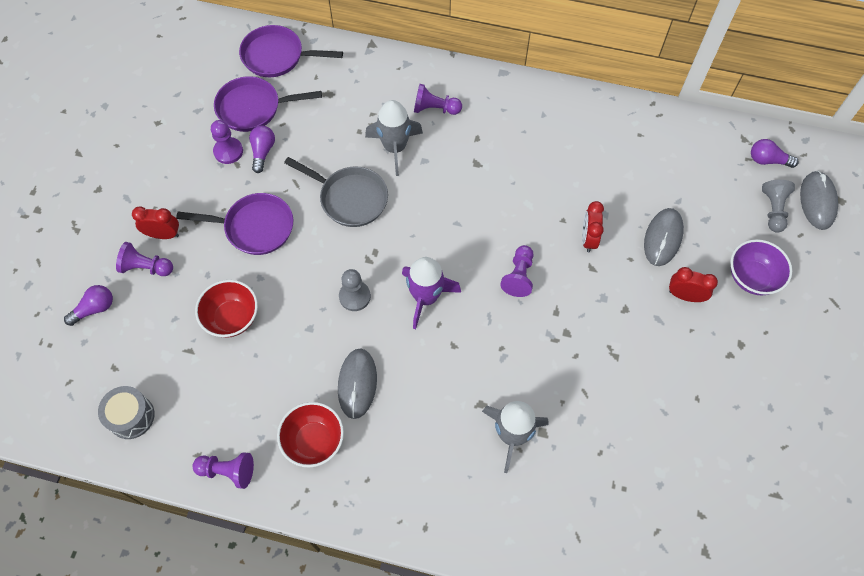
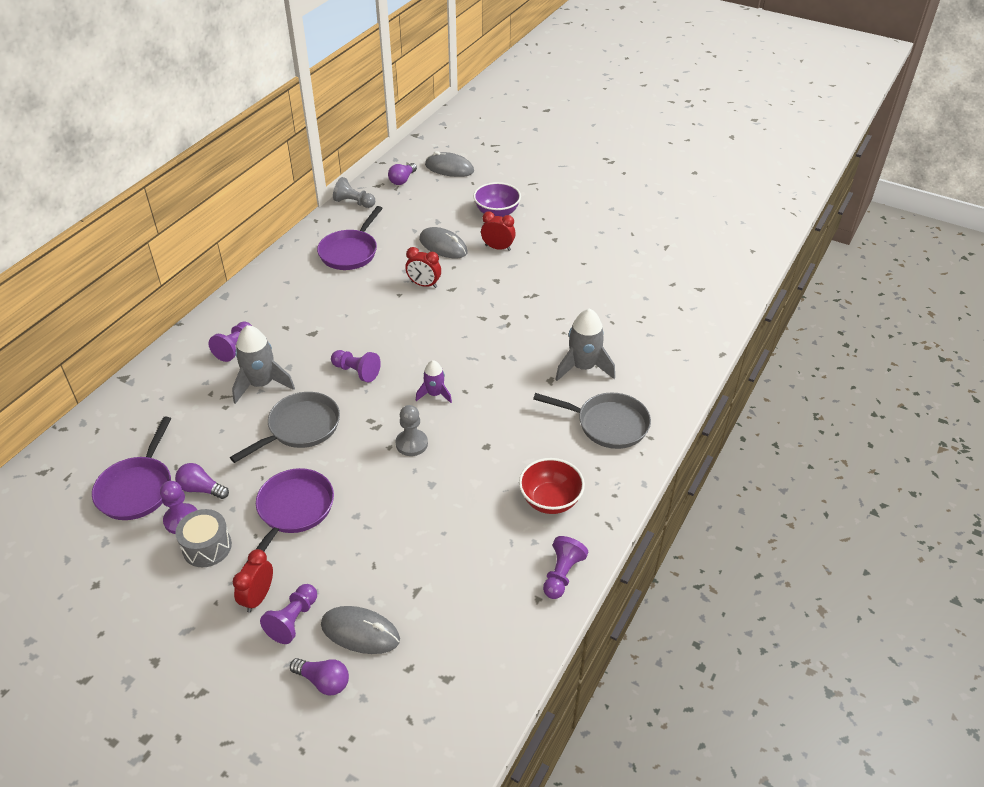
camera: 75 degrees left, 20 degrees down
(95, 309) = (323, 681): purple light bulb -> purple light bulb turned 135 degrees clockwise
(131, 416) = (475, 656): grey drum -> grey drum (207, 547)
(232, 318) = (393, 546): red bowl -> none
(277, 56) = (81, 456): purple pan -> purple pan (350, 252)
(357, 384) = (503, 458): grey mouse -> grey mouse (360, 632)
(426, 297) = (434, 394): purple rocket -> purple rocket, size x0.59
(432, 478) = (608, 424): none -> grey pan
(518, 276) = (440, 332): purple pawn -> purple pawn (356, 372)
(685, 296) = (498, 248): red clock -> red clock turned 75 degrees clockwise
(773, 210) = (446, 189): grey pawn -> grey pawn (354, 203)

